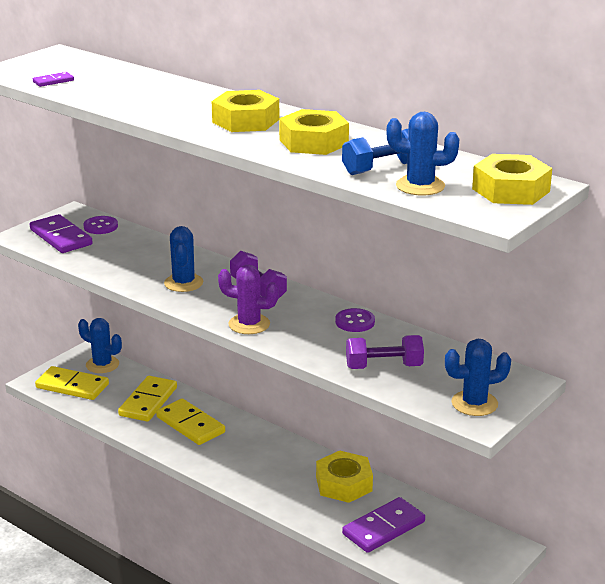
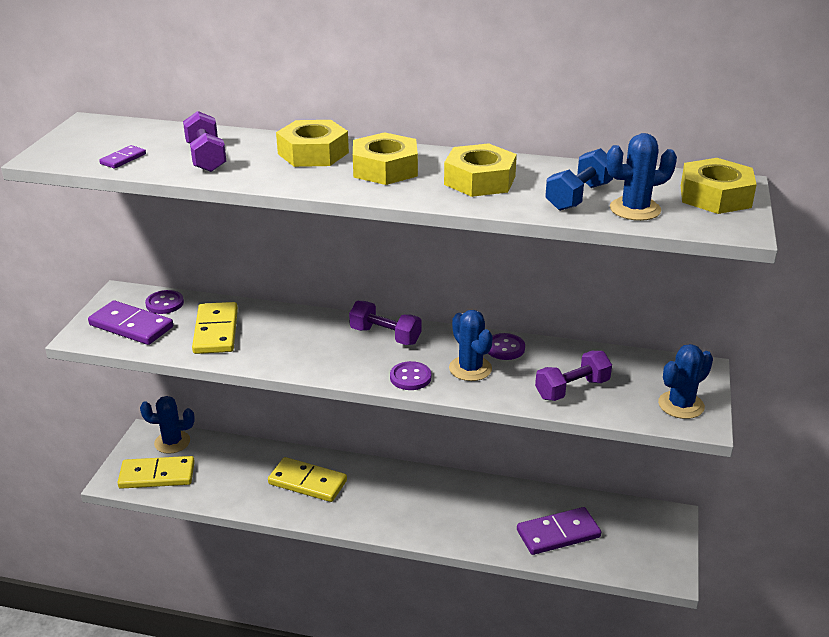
camera: 25 degrees left, 5 degrees up
(115, 90) = (206, 158): none -> purple dumbbell
(148, 401) = (248, 469): yellow domino -> yellow domino (216, 331)
(183, 283) = (306, 348): blue cactus -> blue cactus (470, 369)
(249, 324) = (410, 377): purple cactus -> purple button
(344, 484) = (492, 500): yellow nut -> yellow nut (313, 153)
(383, 528) = (558, 533): purple domino -> purple domino turned 45 degrees clockwise

